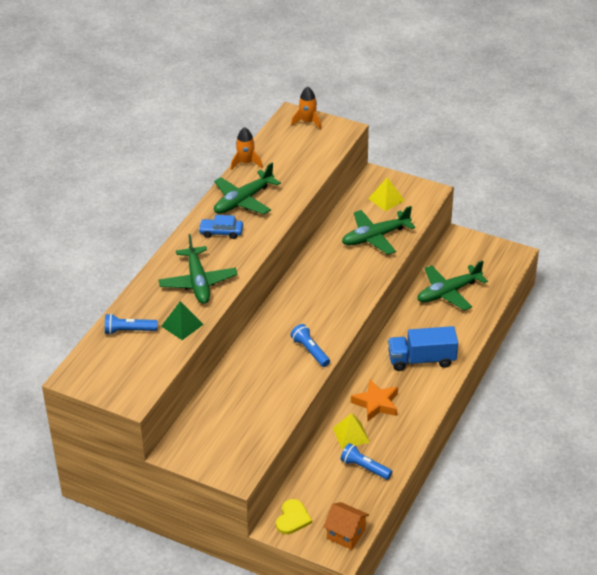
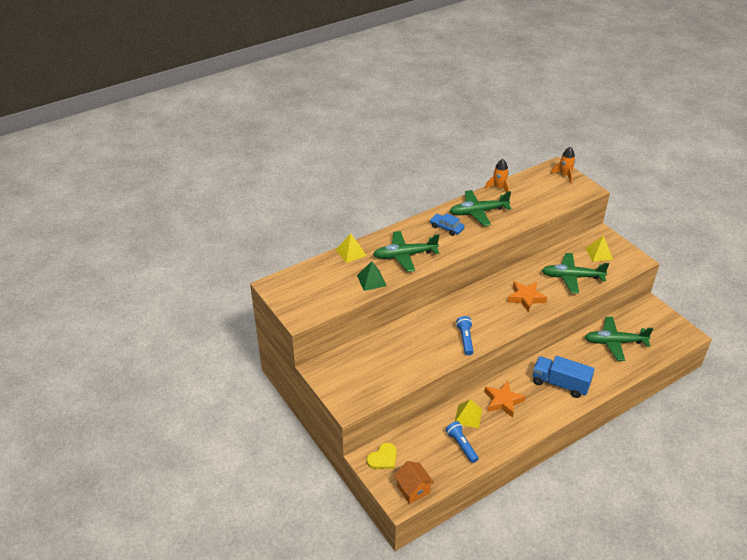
camera: 30 degrees right, 0 degrees up
(128, 331) = (333, 270): blue flashlight -> none
(134, 303) = (351, 252): none -> yellow pyramid
(198, 282) = (404, 255): green plane -> green plane turned 60 degrees clockwise
(343, 279) = (526, 298): none -> orange star

